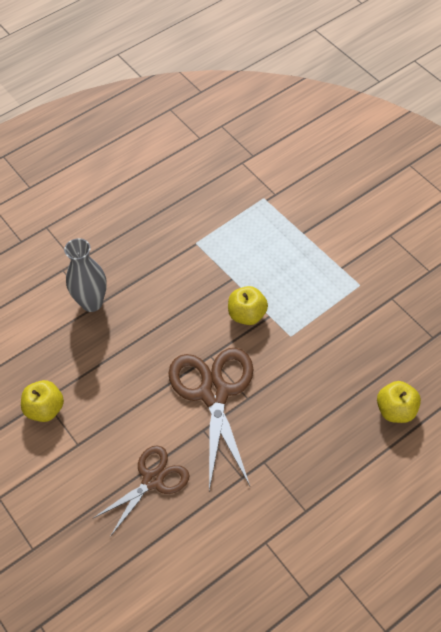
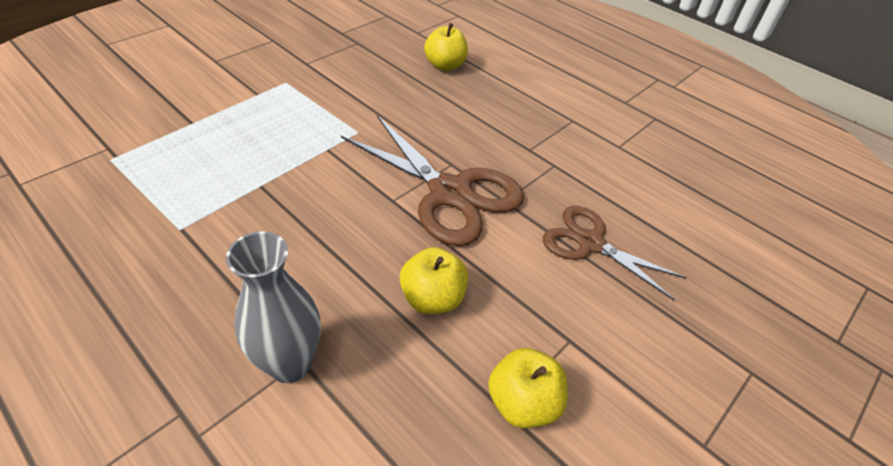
camera: 105 degrees left, 10 degrees down
(214, 393) = (449, 193): brown scissors -> brown scissors turned 120 degrees counterclockwise
(247, 315) = (325, 168): yellow apple -> yellow apple (432, 298)

